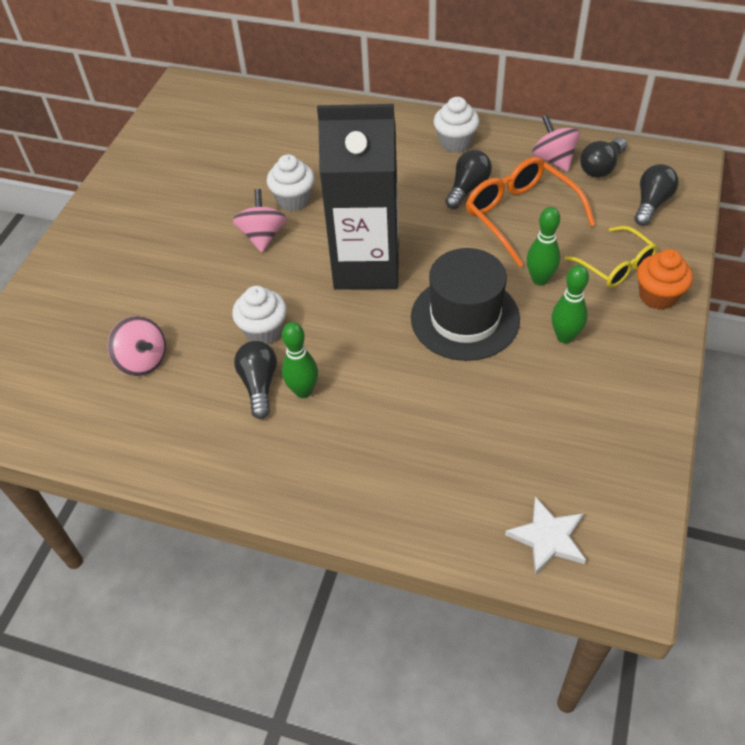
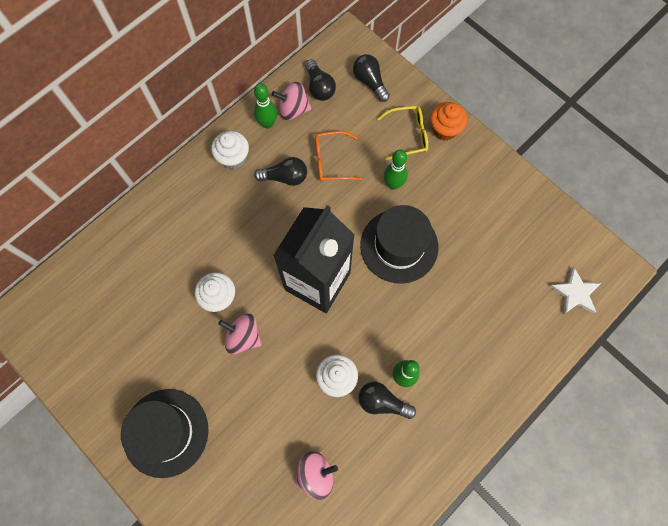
camera: 65 degrees left, 20 degrees up
(129, 225) = (165, 432): none -> black hat
(467, 188) = (285, 177): black light bulb -> black light bulb turned 120 degrees clockwise
(520, 215) = (331, 161): orange glasses -> orange glasses, size x0.66
(565, 336) = (446, 199): green bowling pin -> green bowling pin (267, 123)

